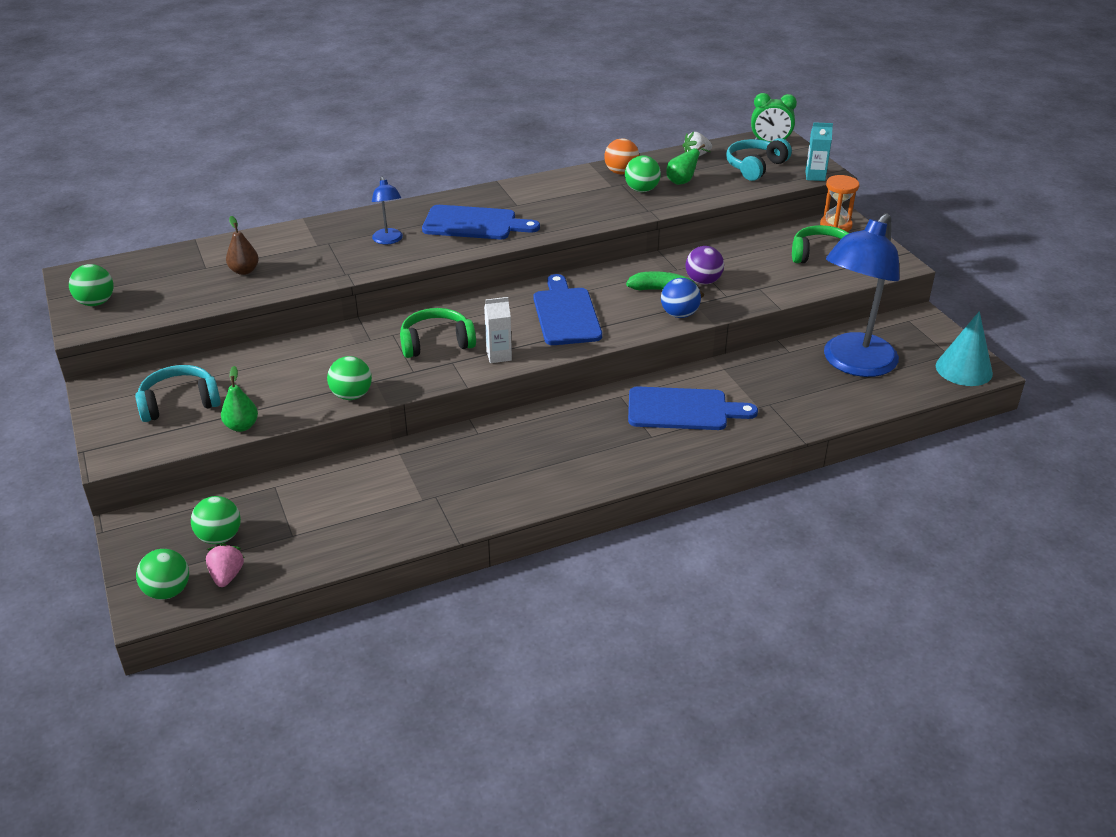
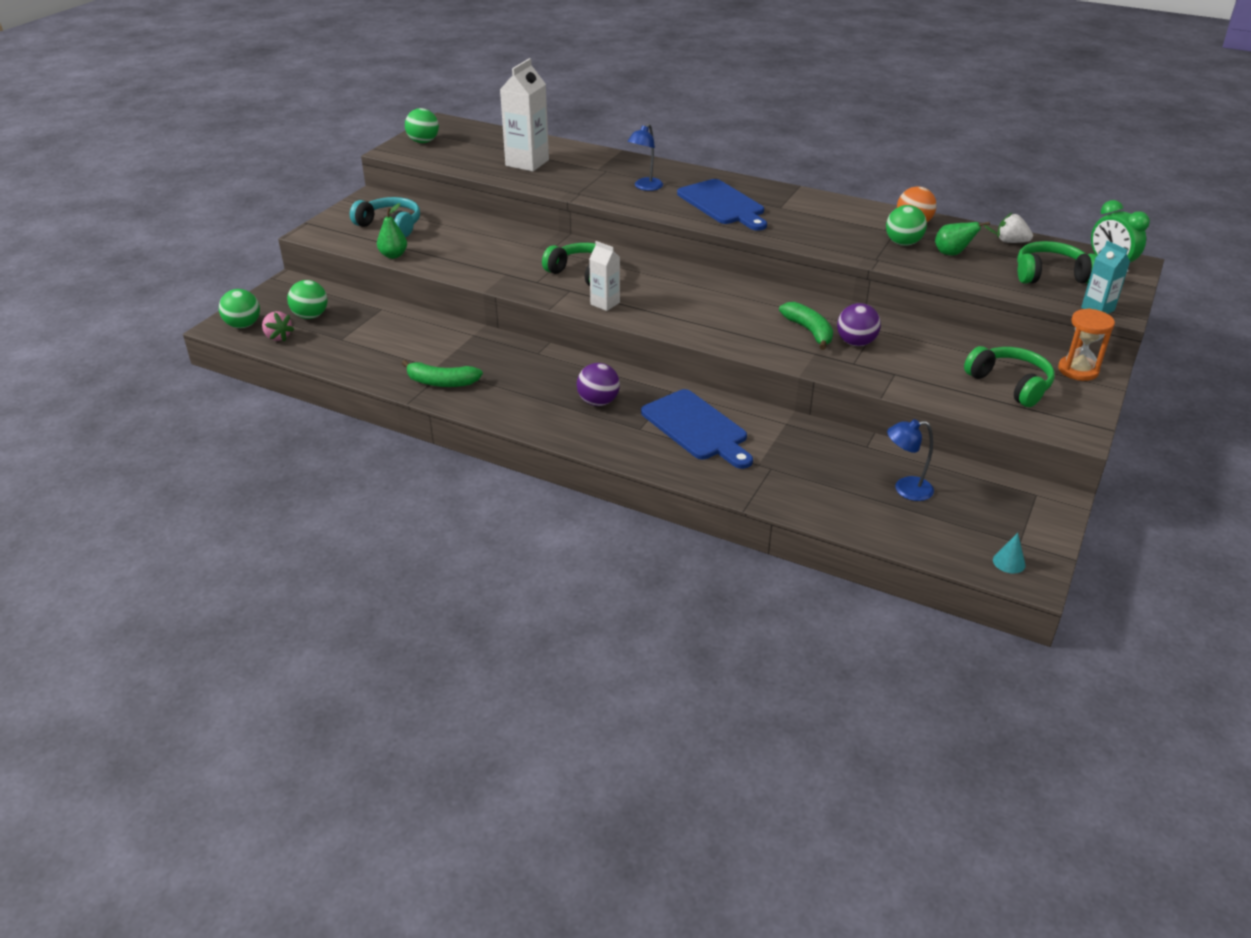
camera: 50 degrees right, 0 degrees up
(227, 576) = (278, 337): pink strawberry -> pink strawberry turned 90 degrees clockwise
(244, 271) = (527, 163): brown pear -> white carton
(351, 395) = (477, 274): green ball -> none
(452, 507) = (441, 382): none -> green banana
(566, 314) = (703, 305): blue cutting board -> none
(590, 438) = (598, 402): none -> purple ball
(679, 314) = (786, 353): blue ball -> none
(755, 167) = (1050, 275): turquoise headphones -> green headphones
(853, 364) = (905, 489): blue lamp -> blue lamp, size x0.43
(964, 369) = (1009, 562): turquoise cone -> turquoise cone, size x0.45

